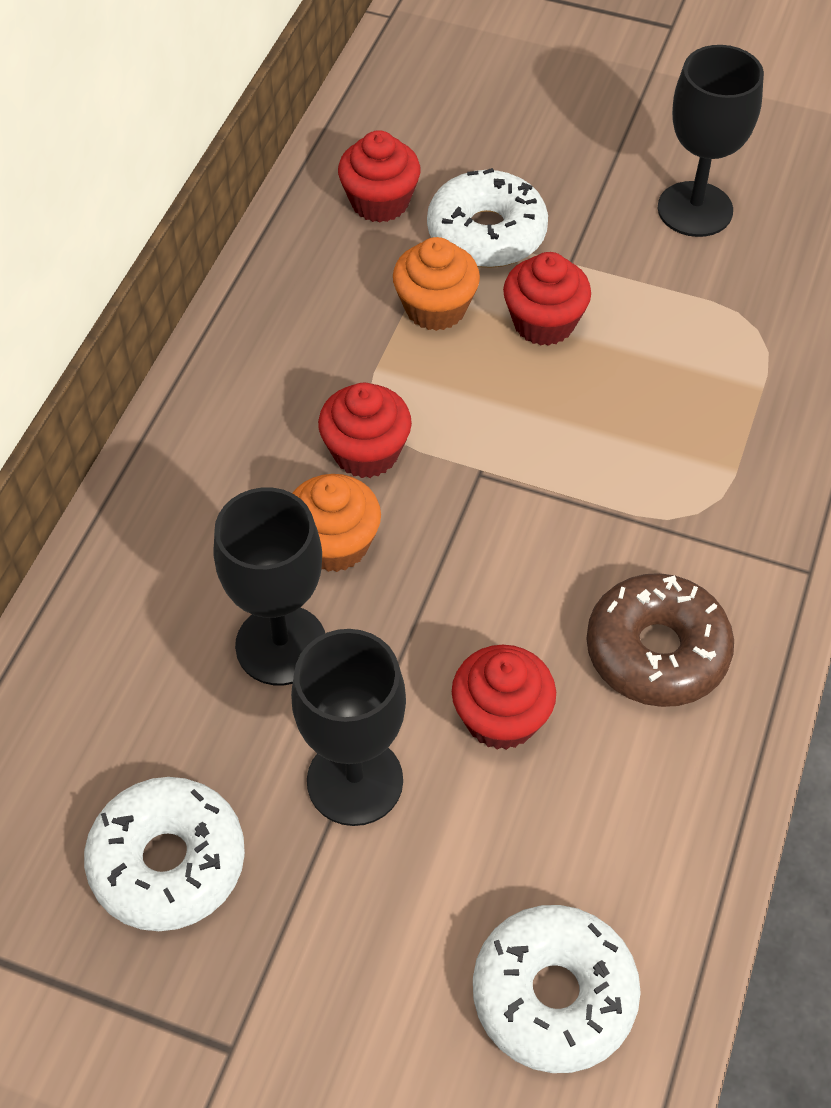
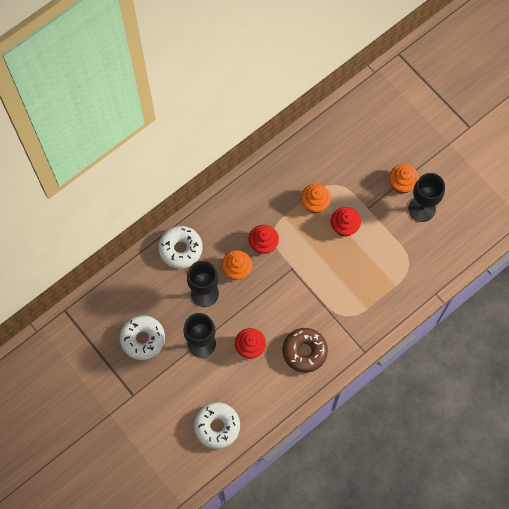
camera: 30 degrees right, 15 degrees up
(380, 202) = (322, 152): red cupcake -> none
(486, 233) = (348, 183): white donut -> white donut (180, 249)
(611, 183) = (402, 184): none -> orange cupcake

